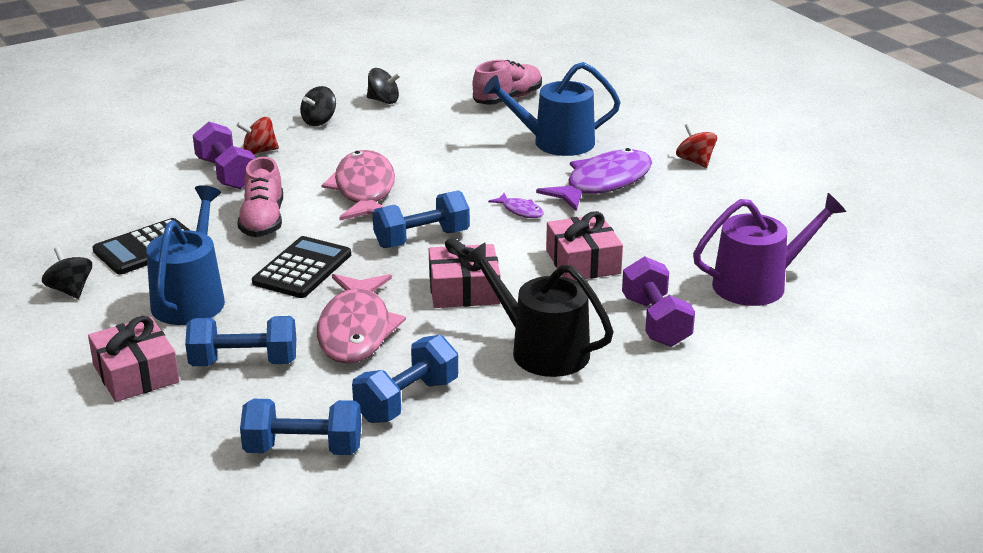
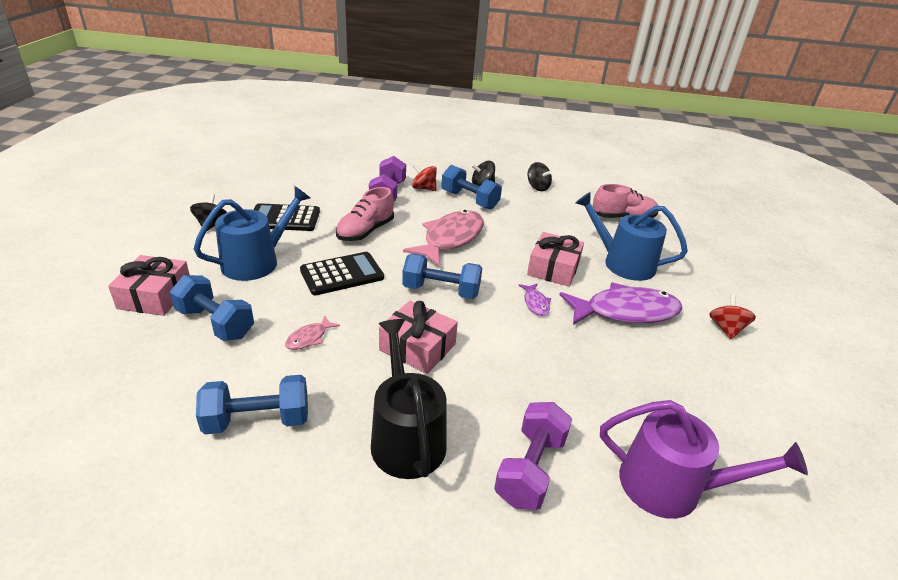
camera: 35 degrees right, 5 degrees up
(303, 449) = (142, 418): blue dumbbell -> blue dumbbell (469, 200)
(356, 330) = (309, 338): pink fish -> pink fish, size x0.44
(583, 262) = (534, 372): pink gift -> pink gift (553, 268)

